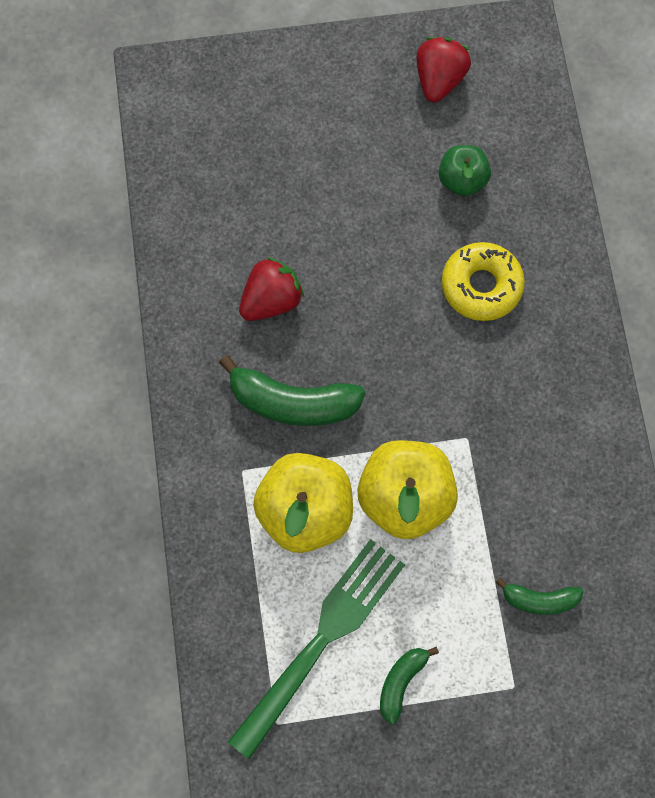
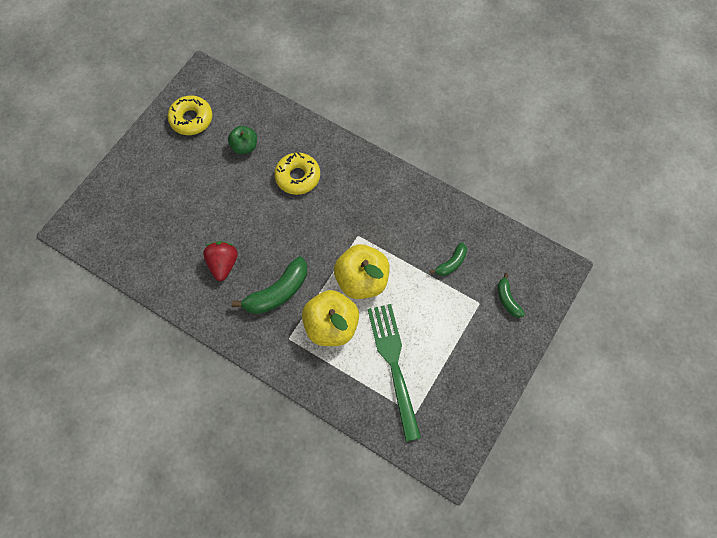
camera: 50 degrees left, 5 degrees down
(401, 682) = (440, 346): green banana -> green banana (507, 300)
(439, 80) = (191, 119): red strawberry -> yellow donut

